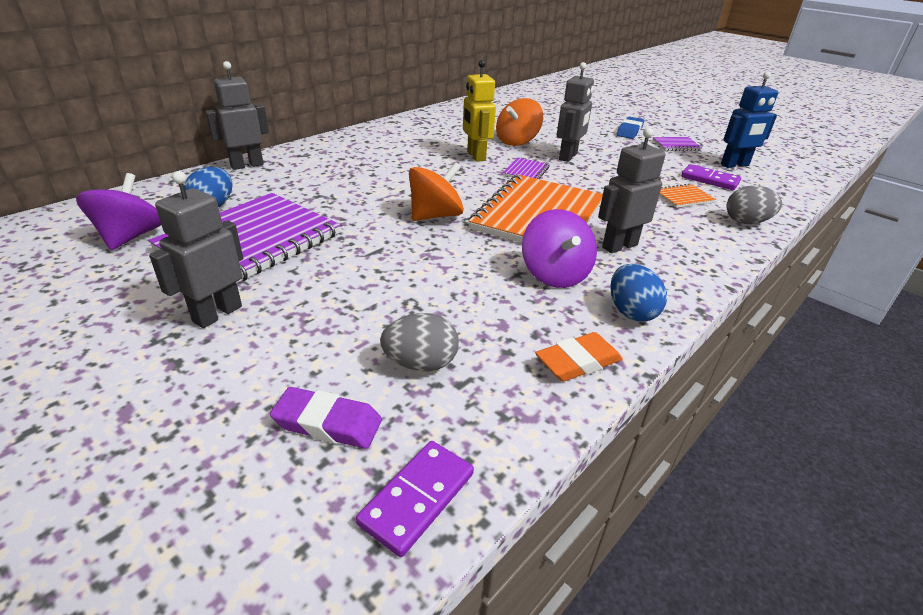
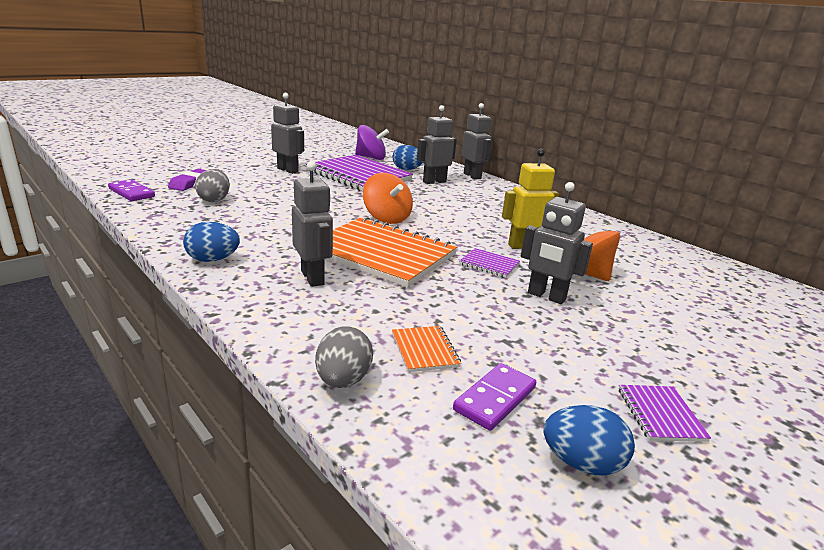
camera: 95 degrees right, 10 degrees down
(277, 188) = (434, 182): none -> grey robot
(555, 274) = (280, 244): purple spinning top -> none
(578, 362) = (178, 233): orange eraser -> none
(629, 131) = (705, 377): blue eraser -> none
(735, 165) = (582, 463): blue robot -> blue egg

